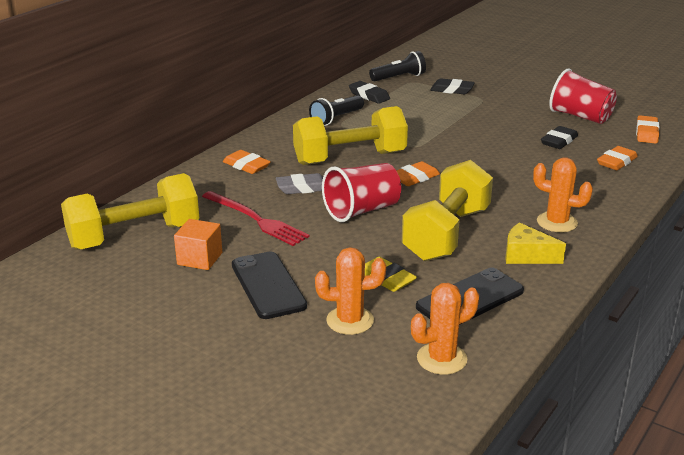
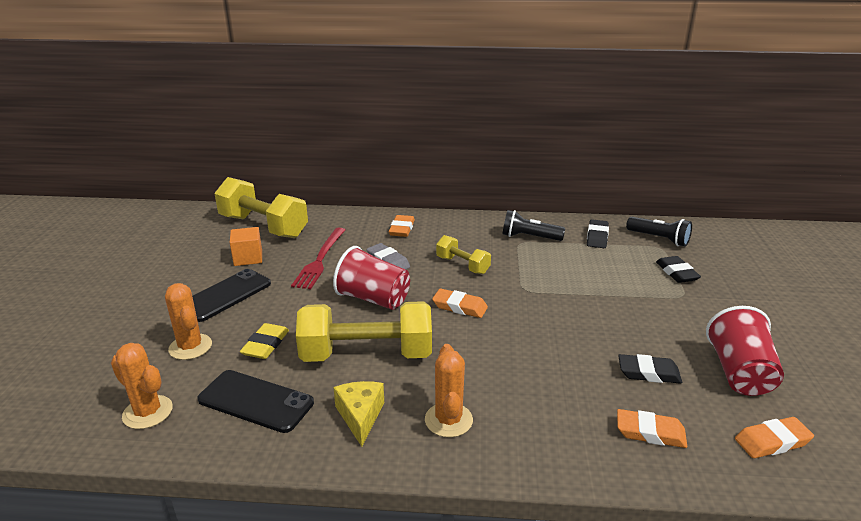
camera: 60 degrees right, 0 degrees up
(350, 158) = (462, 265): yellow dumbbell -> yellow dumbbell, size x0.53

